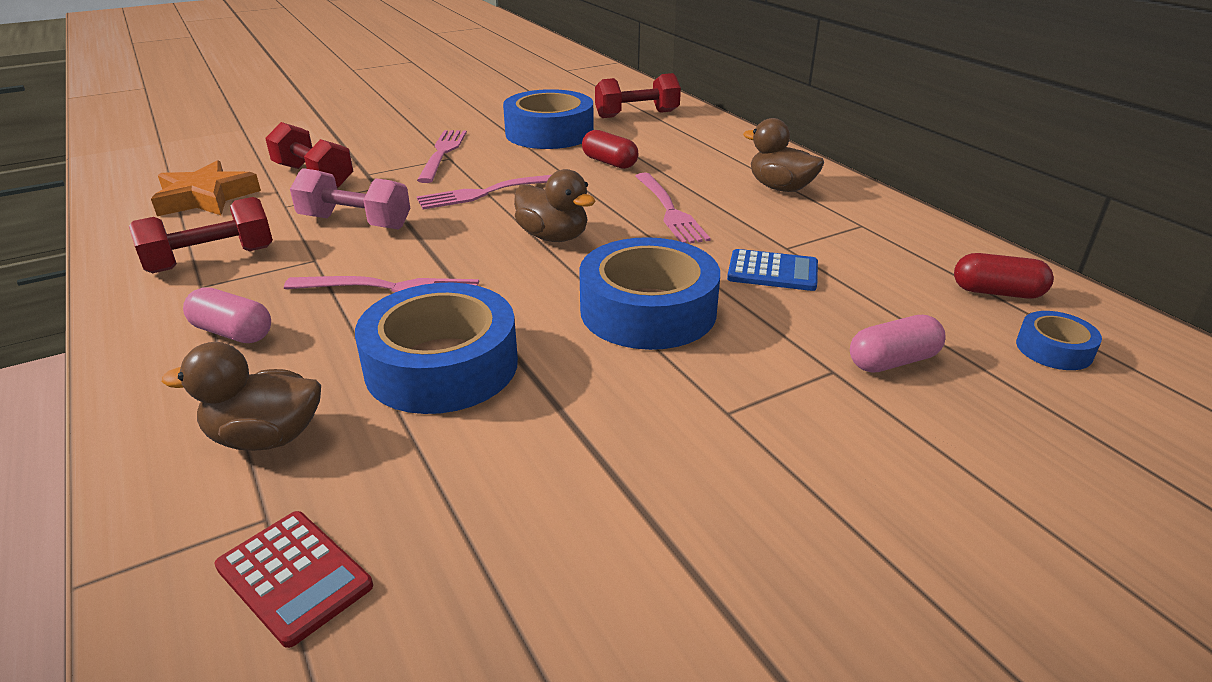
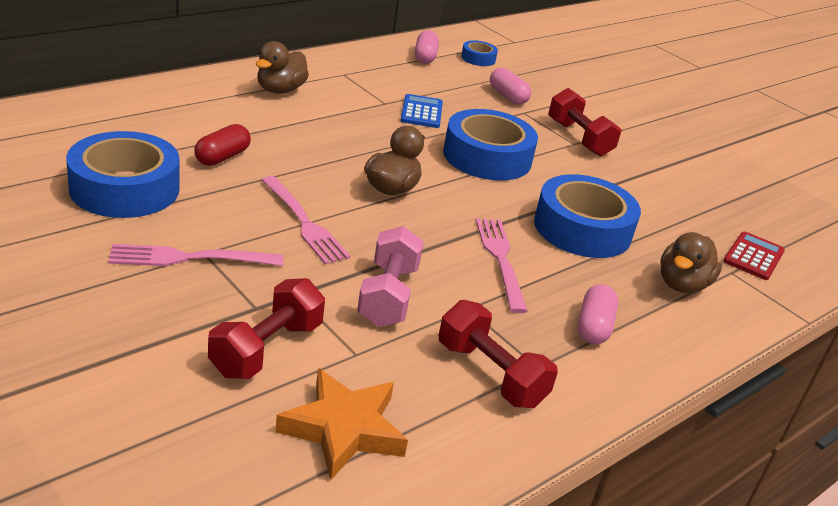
camera: 105 degrees left, 0 degrees up
(266, 437) = (682, 284): brown duck -> brown duck turned 45 degrees clockwise
(637, 114) = (68, 134): red dumbbell -> red dumbbell (579, 138)
(670, 211) = (332, 137): pink fork -> none
(997, 292) = (425, 57): red capsule -> pink capsule

